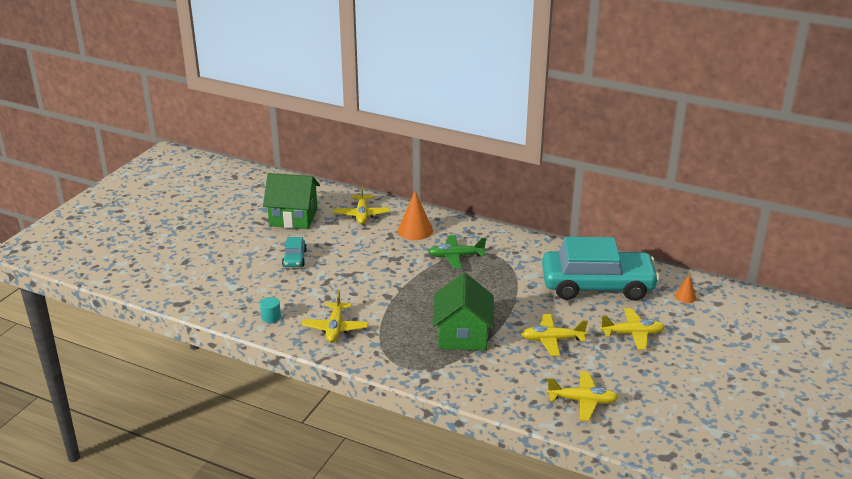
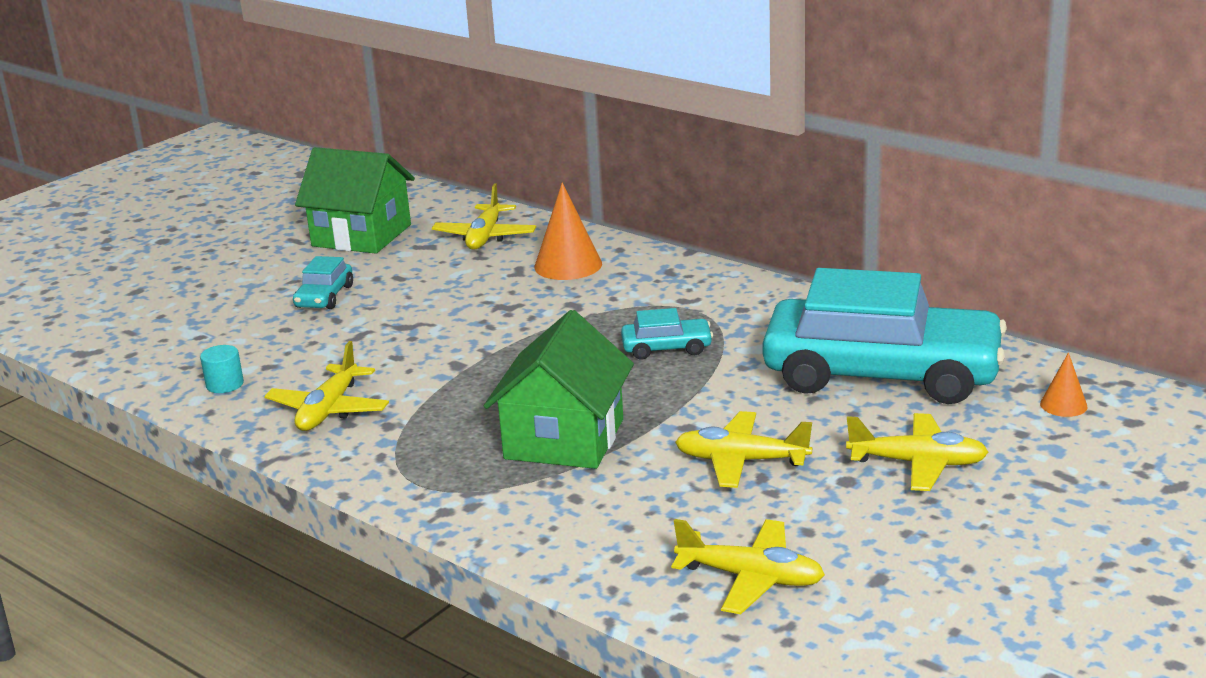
camera: 15 degrees right, 5 degrees down
(456, 256) = (622, 310): green plane -> none
(488, 278) = (667, 348): none -> turquoise car

